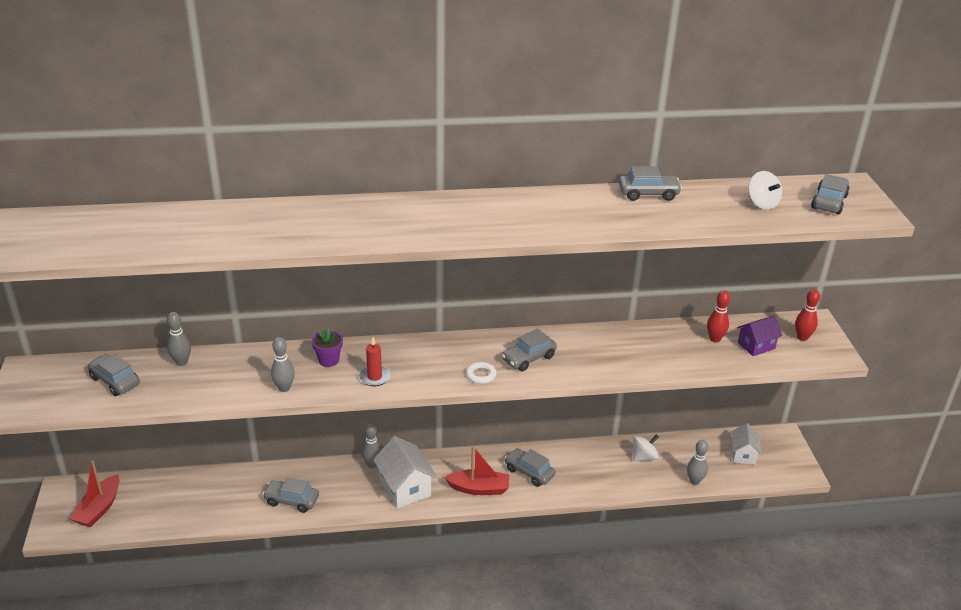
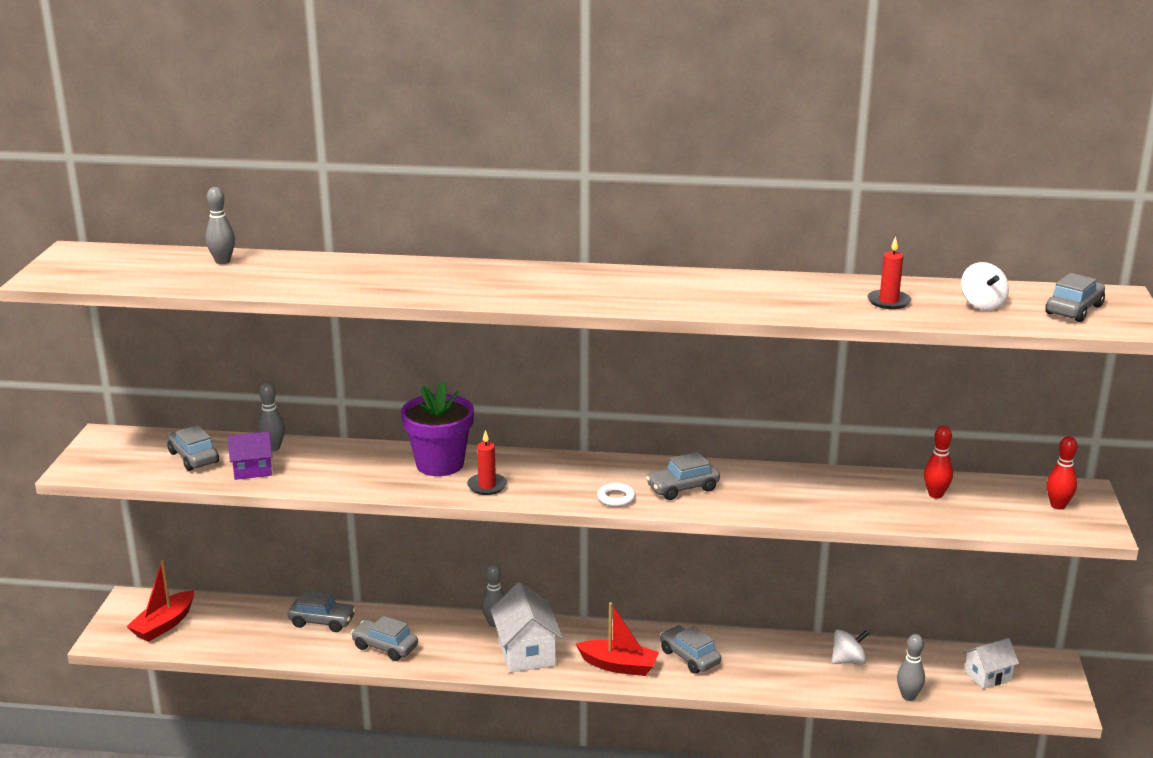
camera: 15 degrees right, 10 degrees down
(284, 388) = (377, 485): grey bowling pin -> grey bowling pin (222, 261)
(328, 360) = (440, 464): purple flower pot -> purple flower pot, size x1.91
(648, 194) = (838, 284): grey car -> grey car (322, 621)
(693, 208) = (888, 301): none -> red candle
(743, 454) = (987, 676): white house -> white house turned 45 degrees clockwise
(756, 345) = (989, 507): purple house -> purple house (252, 470)

